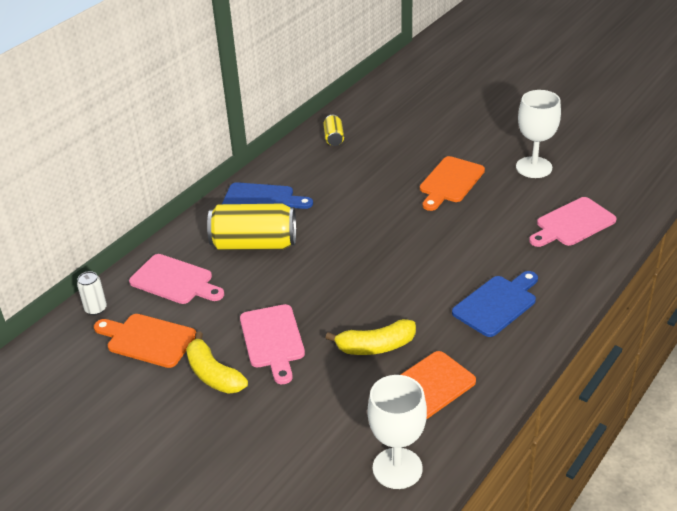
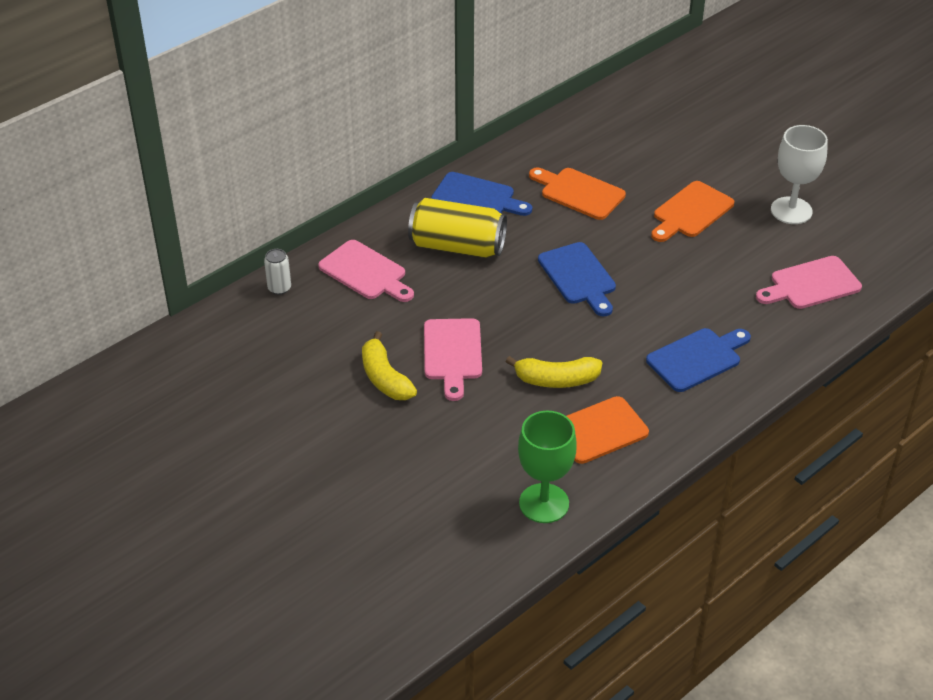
camera: 10 degrees right, 5 degrees up
(147, 340) = (326, 330): orange cutting board -> orange cutting board (579, 193)
(334, 138) = (575, 136): yellow can -> none
(370, 251) = (578, 277): none -> blue cutting board
(397, 468) = (544, 503): white goblet -> green goblet

